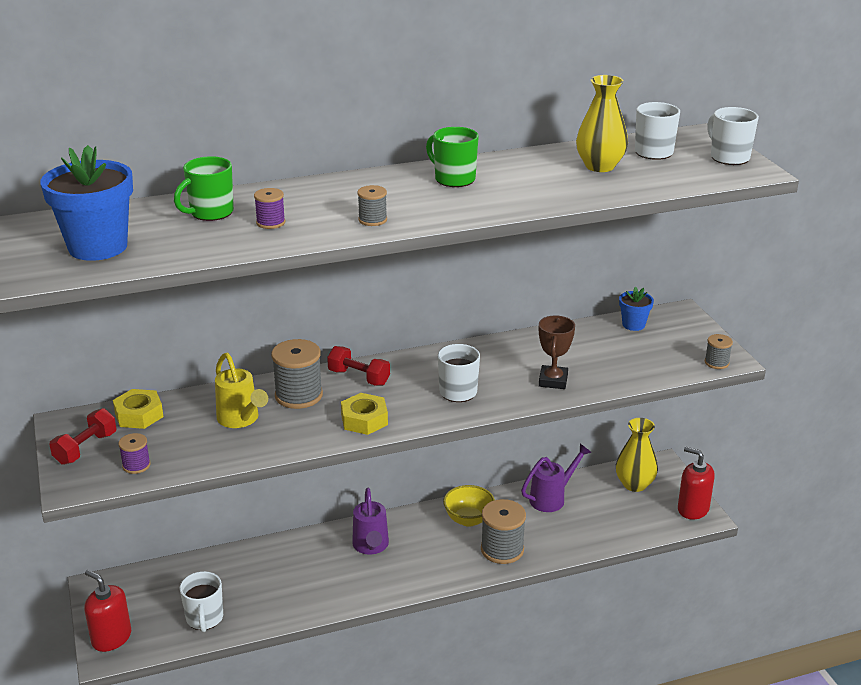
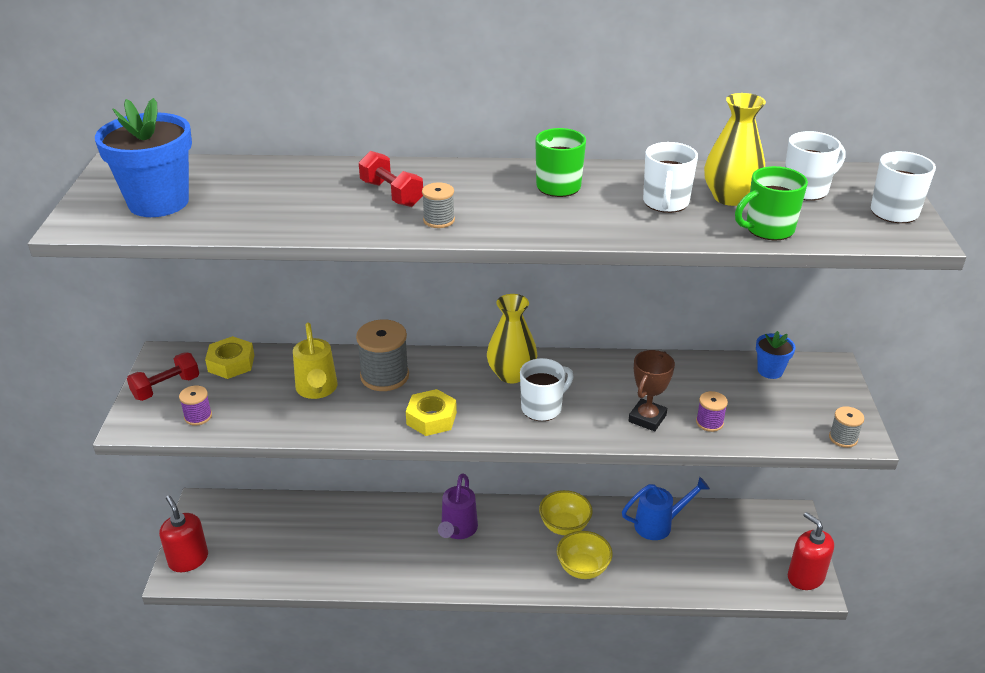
camera: 20 degrees right, 5 degrees up
(204, 619) = (274, 564): white mug -> white mug (665, 203)
(210, 213) = (288, 183): green mug -> green mug (768, 229)
(270, 222) = (336, 205): purple spool -> purple spool (709, 422)
(359, 377) = (452, 369): red dumbbell -> red dumbbell (391, 194)
(502, 549) = (583, 568): grey spool -> yellow bowl
(552, 498) = (659, 525): purple watering can -> blue watering can
(634, 484) = (753, 531): yellow vase -> yellow vase (511, 374)

